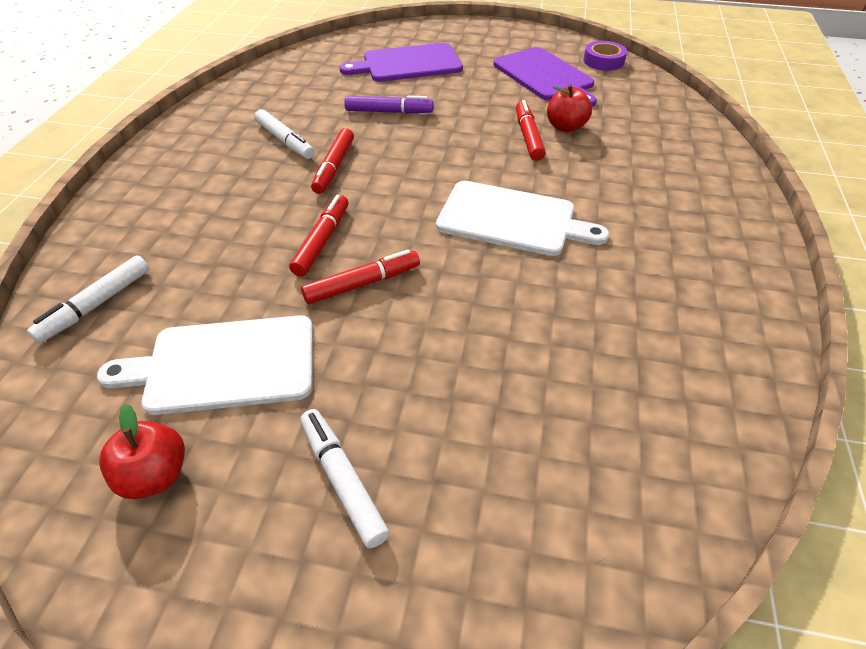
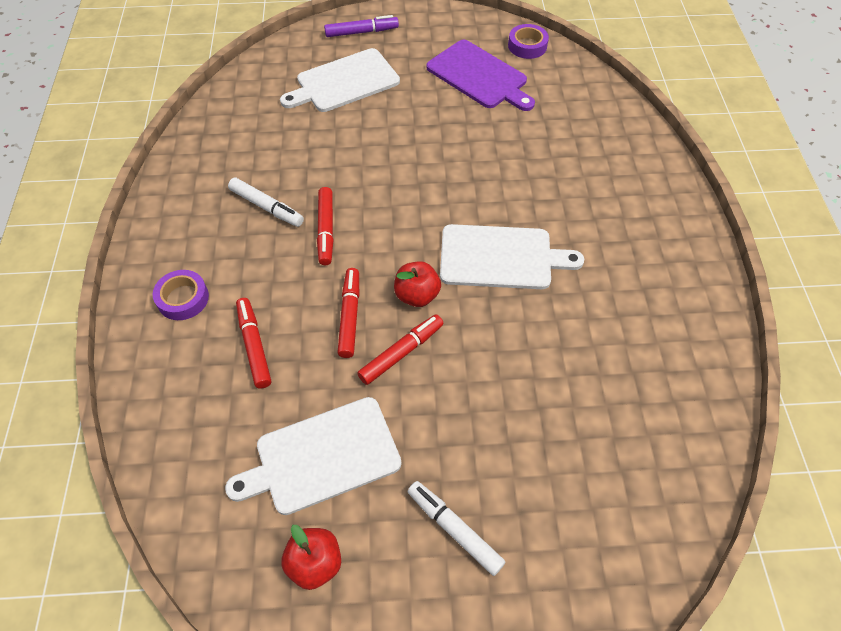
camera: 15 degrees left, 10 degrees up
(96, 305) = (185, 427): white marker -> none
(163, 197) = (183, 298): none -> purple tape
(389, 112) = (350, 151): purple marker -> purple marker (361, 32)
(408, 64) = (344, 82): purple cutting board -> white cutting board
(528, 137) = (486, 158): red marker -> red marker (254, 346)
(565, 127) = (516, 139): red apple -> red apple (417, 295)

